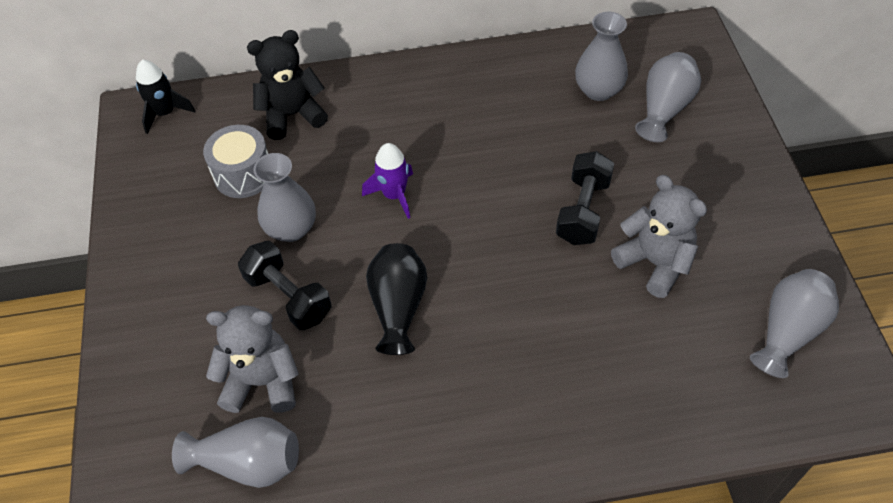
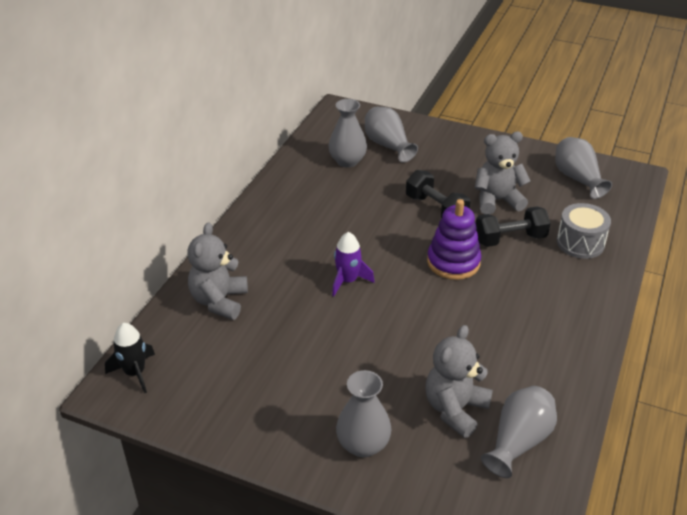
camera: 60 degrees left, 15 degrees down
(243, 174) = (251, 349): grey drum -> grey drum (580, 243)
(289, 296) = (391, 367): black dumbbell -> black dumbbell (510, 239)
(291, 229) = (330, 343): grey vase -> grey vase (363, 445)
(292, 115) = (219, 301): black teddy bear -> grey teddy bear
(398, 307) = (444, 317): black vase -> none
(498, 272) = (453, 262): none -> purple stacking toy

